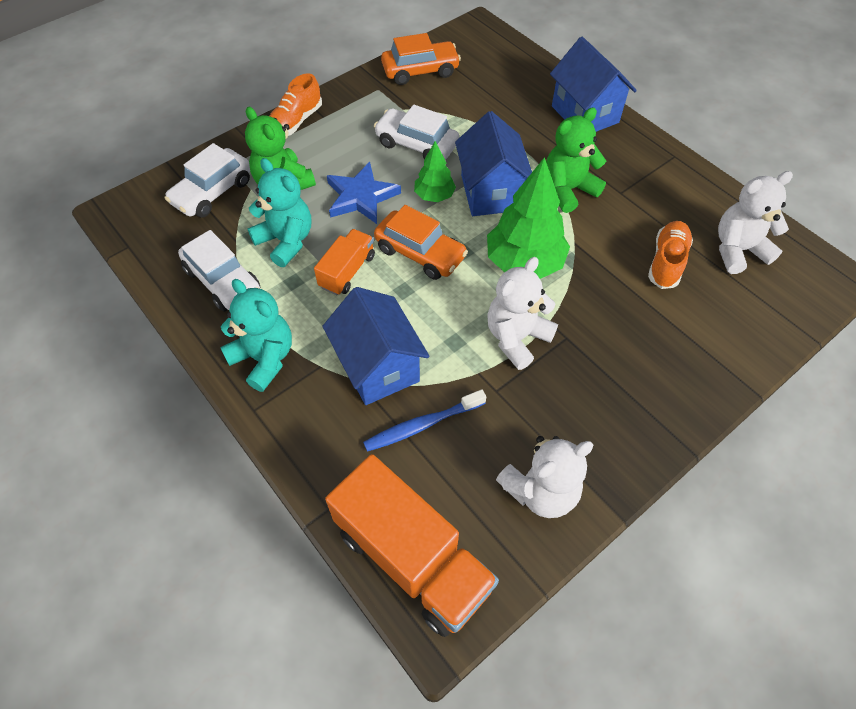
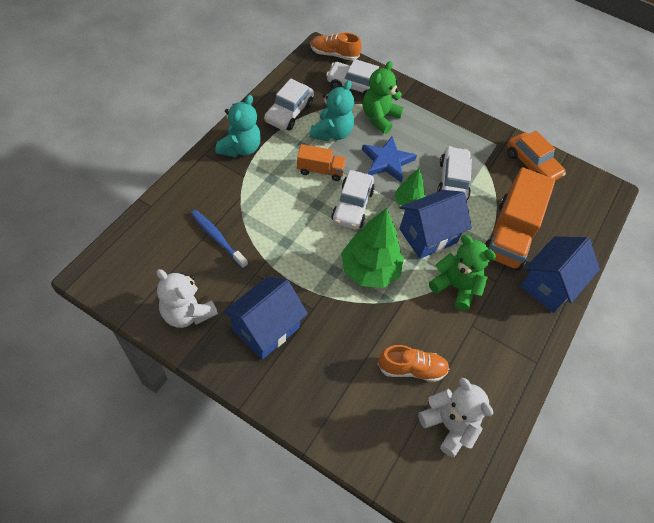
camera: 65 degrees right, 0 degrees up
(295, 122) = (438, 108): orange shoe -> orange shoe (334, 54)
(378, 367) = (252, 205): blue house -> blue house (266, 328)
(412, 558) = (129, 253): orange truck -> orange truck (510, 234)
(420, 253) = (352, 206): orange car -> white car
(516, 338) = (301, 277): white teddy bear -> none

